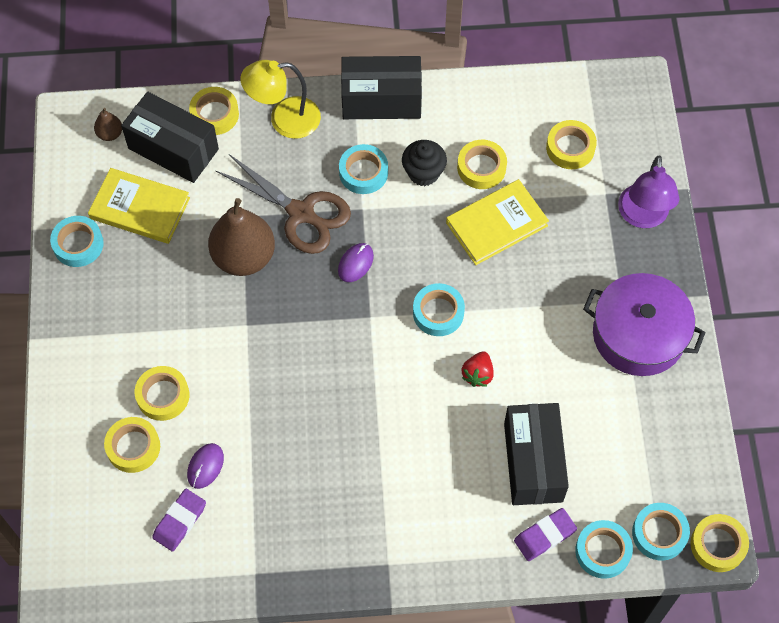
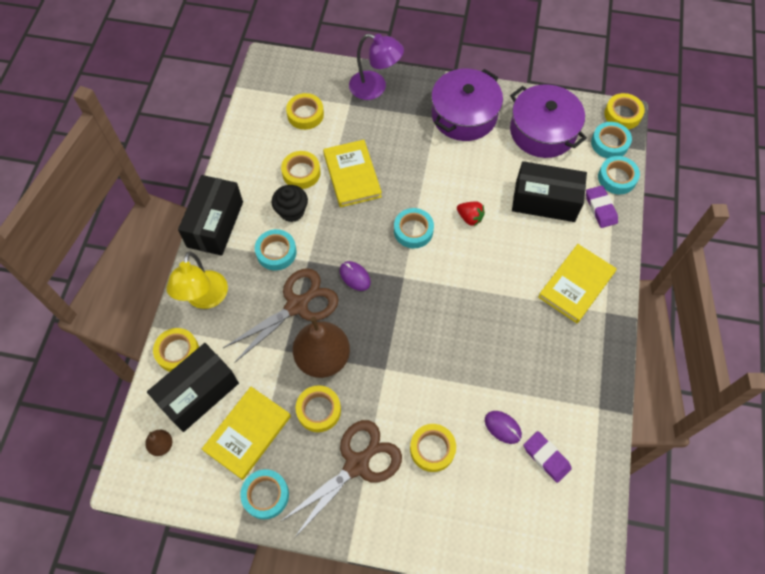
camera: 75 degrees left, 0 degrees up
(129, 323) = (357, 464): none -> brown scissors
(133, 447) = (473, 483): yellow tape -> yellow tape (318, 410)
(417, 521) = (576, 285): none -> yellow book
(648, 440) = (542, 131): none -> purple pot

